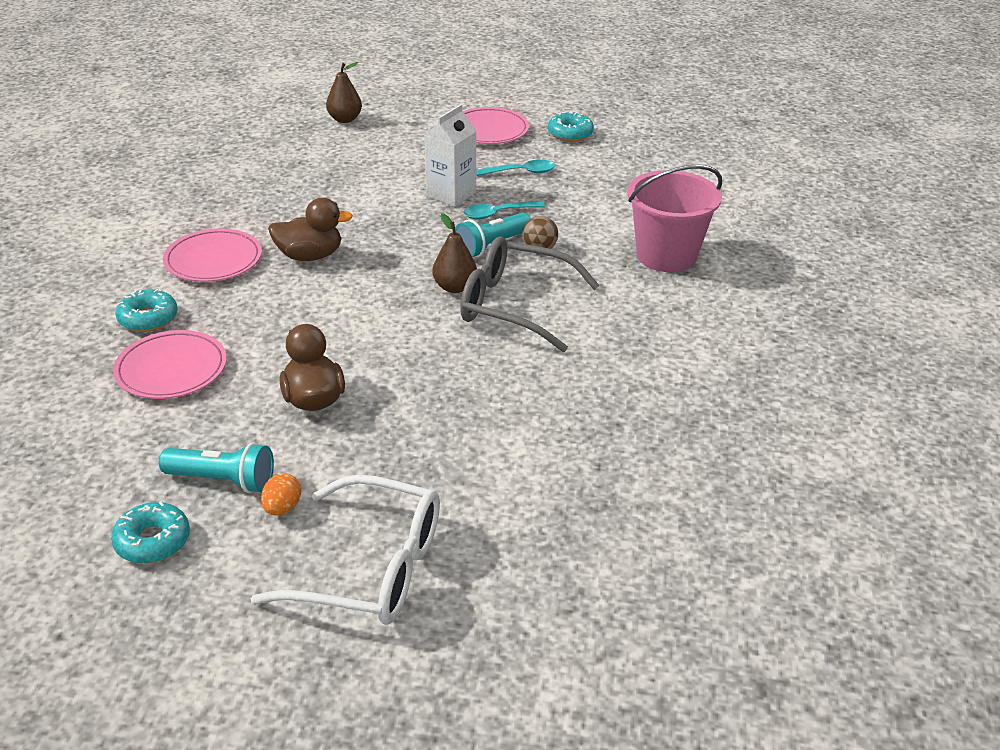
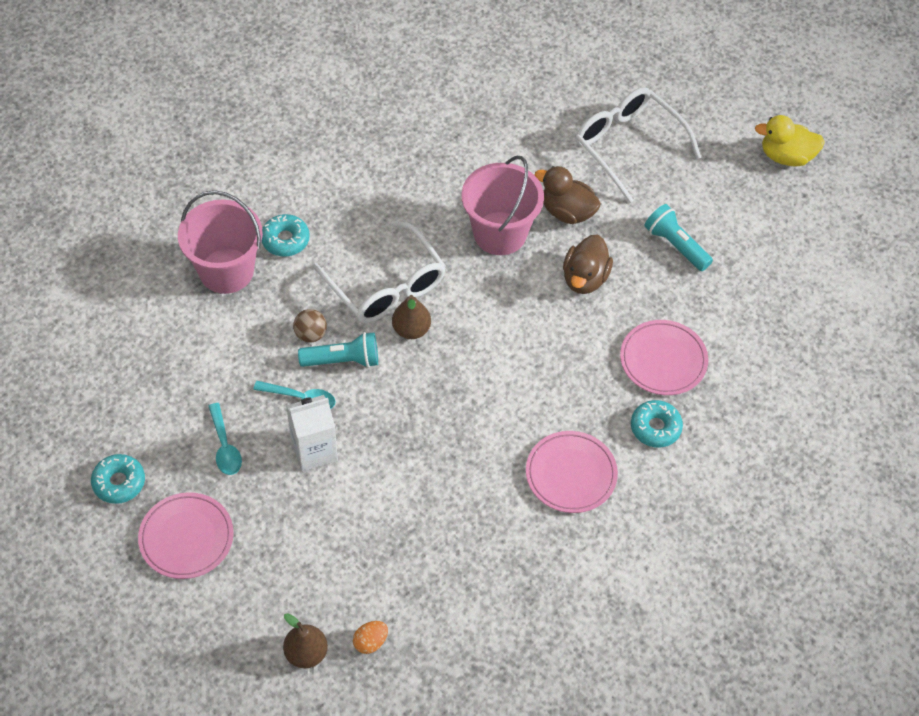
camera: 145 degrees left, 20 degrees up
(112, 682) = (786, 156): none -> yellow duck
(152, 541) = (734, 225): turquoise donut -> turquoise donut (285, 240)
(282, 508) = (652, 207): orange egg -> orange egg (370, 642)
(310, 256) = (492, 433): brown duck -> brown duck (567, 212)
(446, 395) = (500, 233): none -> pink bucket
(515, 305) = (386, 285): grey glasses -> white glasses
(521, 172) = (225, 446): turquoise spoon -> turquoise spoon turned 135 degrees counterclockwise

